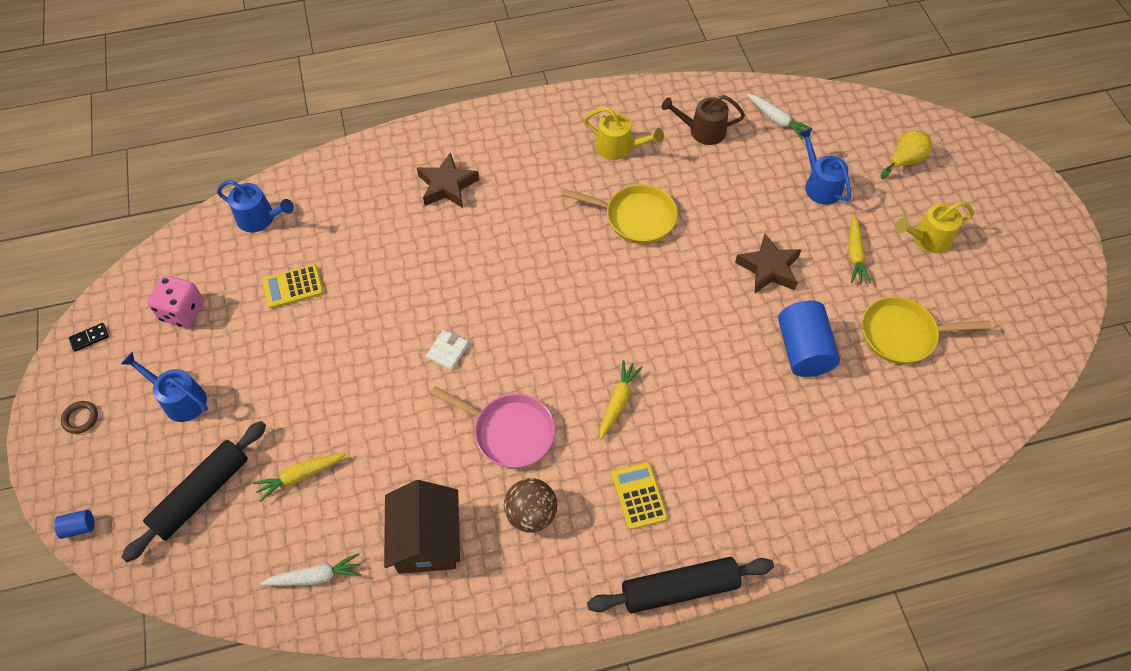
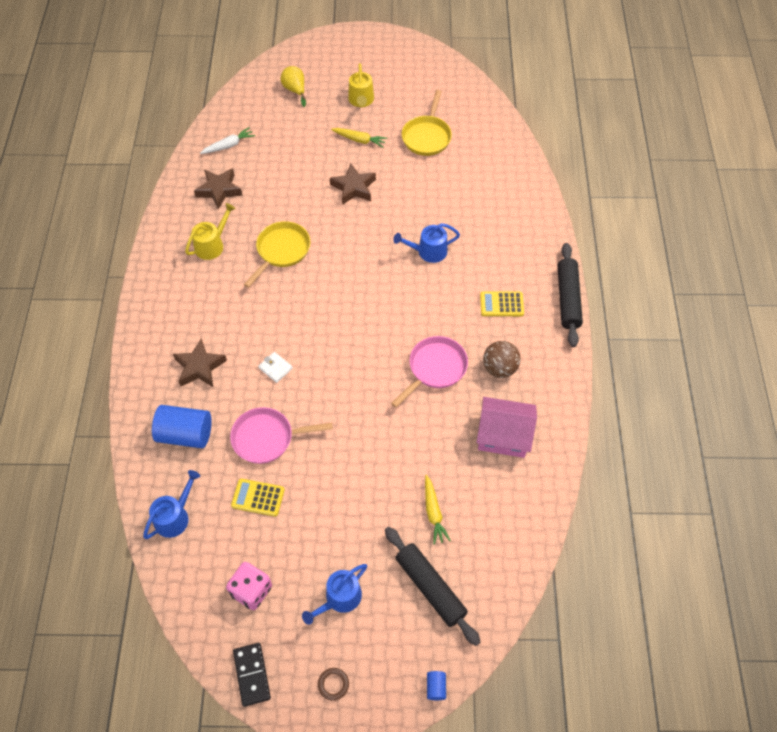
camera: 75 degrees left, 0 degrees up
(89, 338) = (252, 674): black domino -> black domino, size x1.75
(293, 287) = (258, 498): yellow calculator -> yellow calculator turned 105 degrees clockwise
(315, 576) = (515, 512): white carrot -> none
(370, 275) = (267, 438): none -> pink pan
(426, 539) = (503, 435): brown house -> pink house
(448, 351) = (356, 395): white wallet -> white wallet (275, 368)
(618, 402) = (430, 299): yellow carrot -> none
(702, 131) = (219, 190): brown watering can -> brown star
(803, 350) = (422, 189): blue cylinder -> blue cylinder (185, 434)
(820, 185) = (296, 140): blue watering can -> blue watering can (428, 251)

